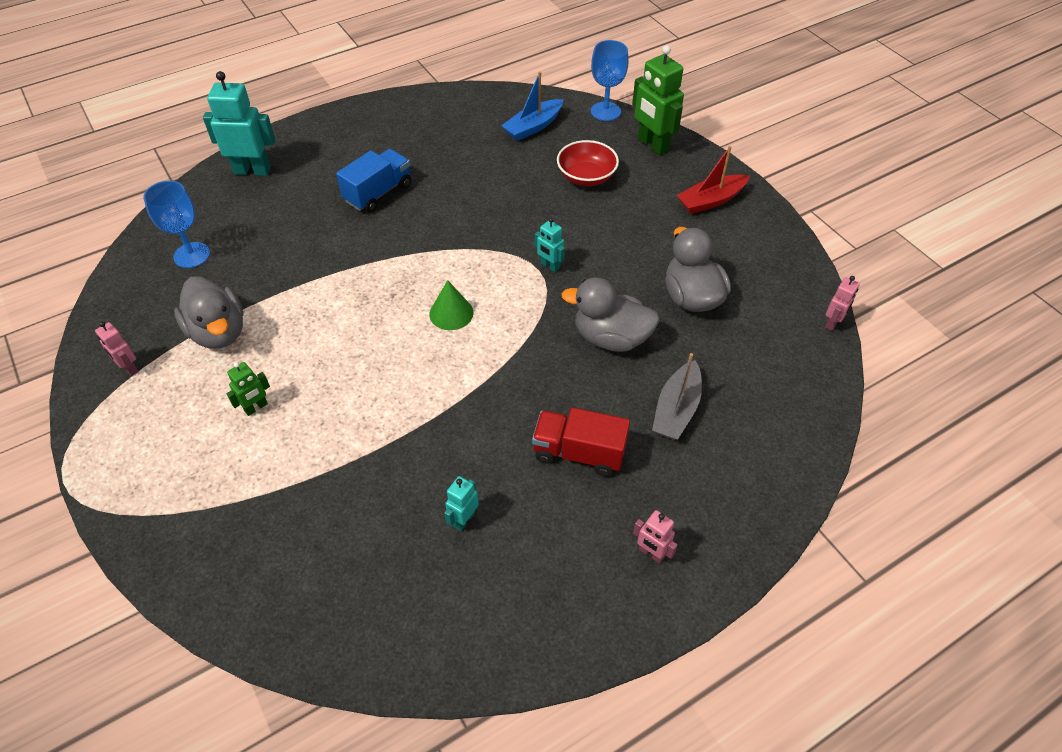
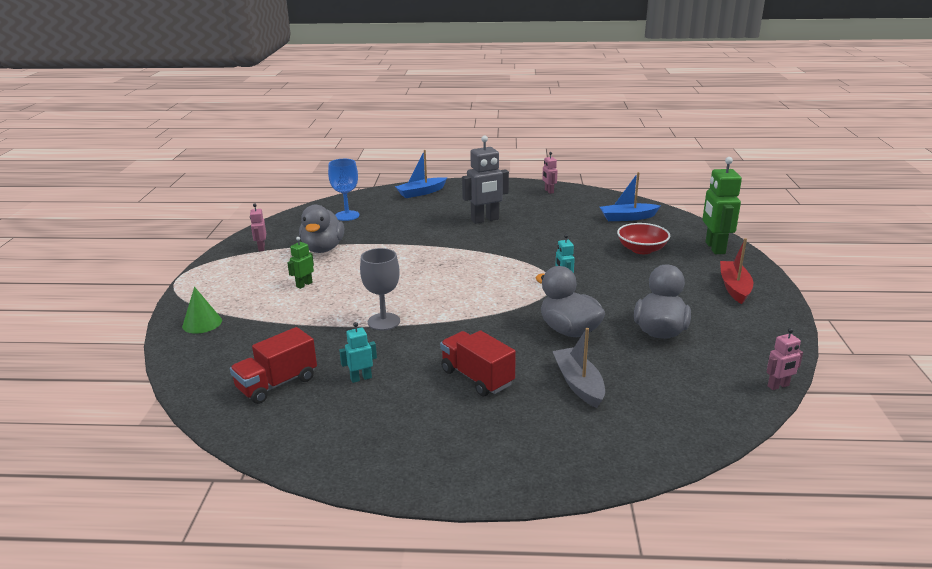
camera: 35 degrees right, 25 degrees down
(252, 170) = (421, 192): turquoise robot -> blue boat
(256, 407) = (304, 284): green robot -> green robot turned 135 degrees clockwise
(378, 193) = (485, 220): blue truck -> grey robot
(380, 580) = (277, 384): none -> red truck
(411, 421) = (383, 321): none -> grey goblet
(451, 313) = (468, 283): green cone -> green cone (202, 323)
(605, 111) = (693, 223): blue goblet -> none
(651, 553) = (469, 450): pink robot -> pink robot (549, 191)
(676, 409) = (578, 384): grey boat -> grey boat turned 105 degrees clockwise
(710, 201) = (734, 287): red boat -> red boat turned 90 degrees clockwise

